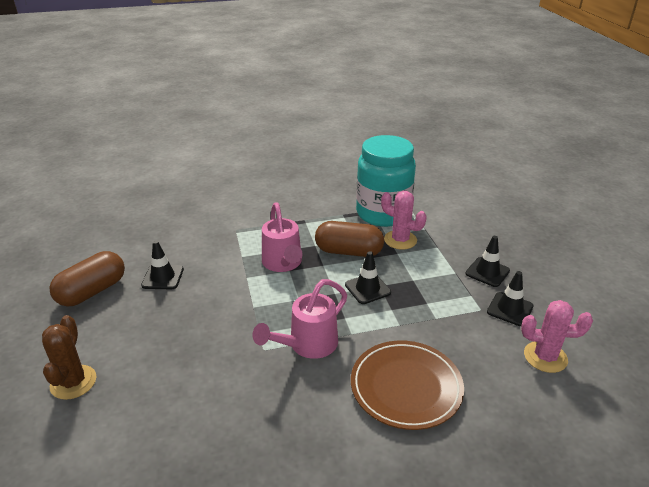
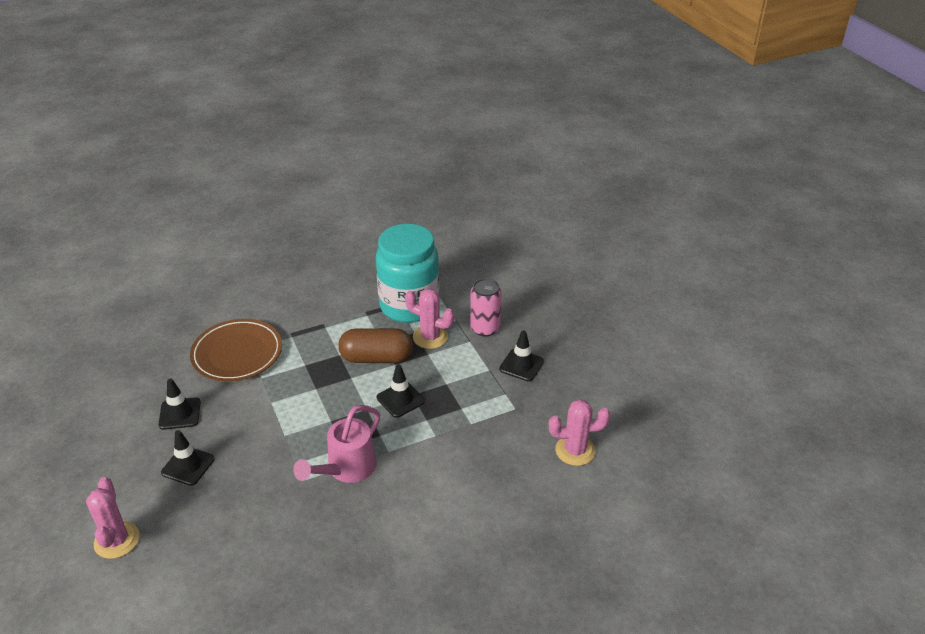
camera: 10 degrees left, 5 degrees up
(73, 382) = (117, 540): brown cactus -> pink cactus
(92, 291) = (106, 440): brown capsule -> none
(283, 263) = (308, 381): pink watering can -> none
(406, 387) = (445, 499): brown plate -> brown plate (237, 354)
(452, 238) = (485, 328): none -> pink can
(510, 309) = (543, 404): black traffic cone -> black traffic cone (188, 466)

